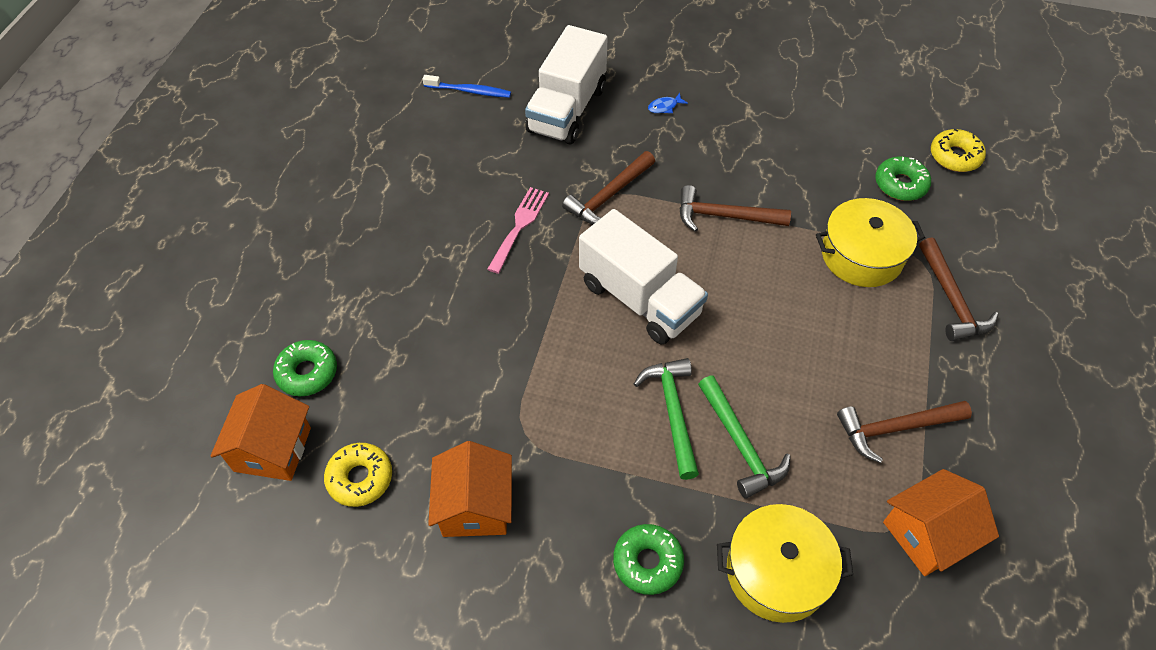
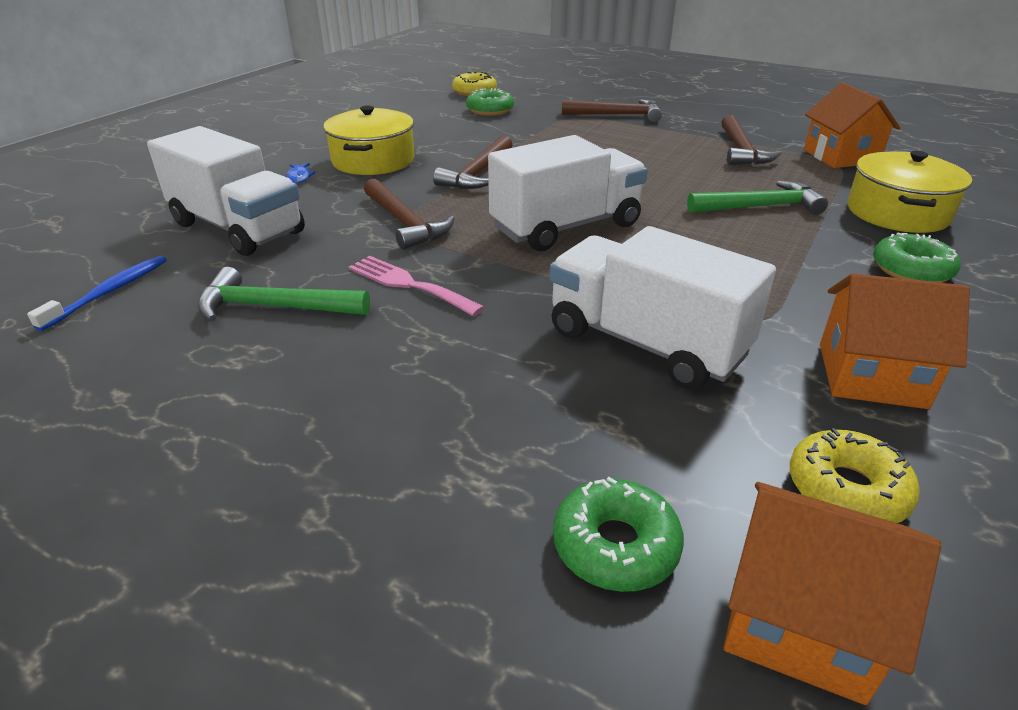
camera: 75 degrees left, 20 degrees down
(482, 370) = (646, 343): none -> white truck
(673, 412) = (722, 231): green hammer -> green hammer (275, 307)
(861, 255) = (558, 133): yellow pot -> yellow pot (373, 160)

